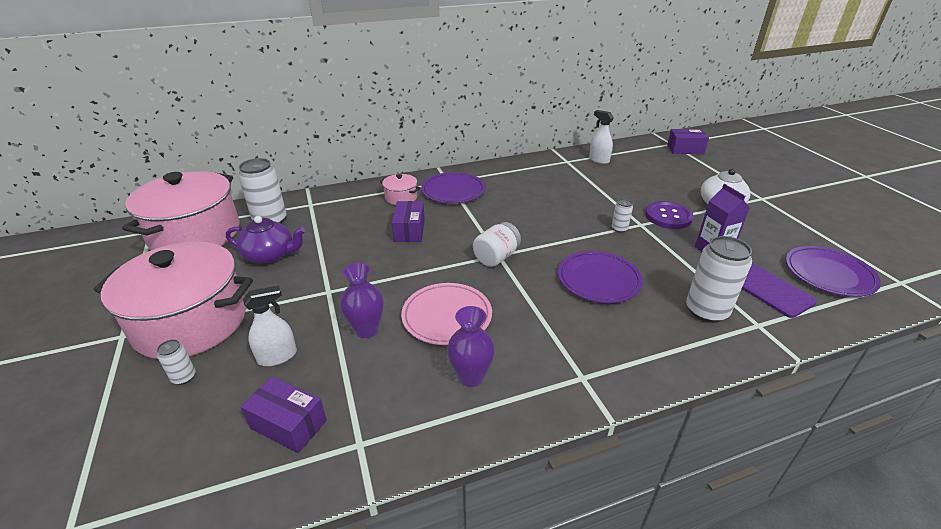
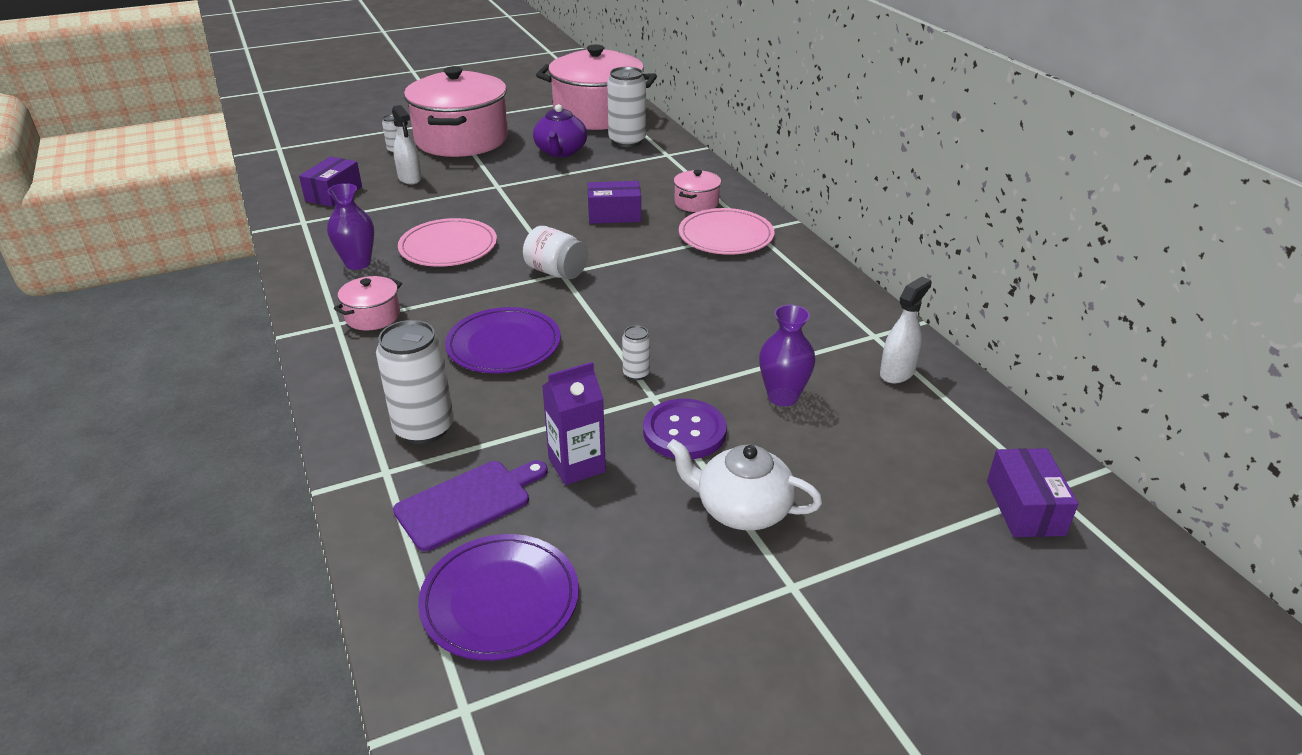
camera: 85 degrees right, 0 degrees up
(366, 330) = (436, 210): purple vase -> purple vase (782, 397)
(453, 191) = (726, 236): purple plate -> pink plate
(568, 354) = (373, 316): none -> pink pot

